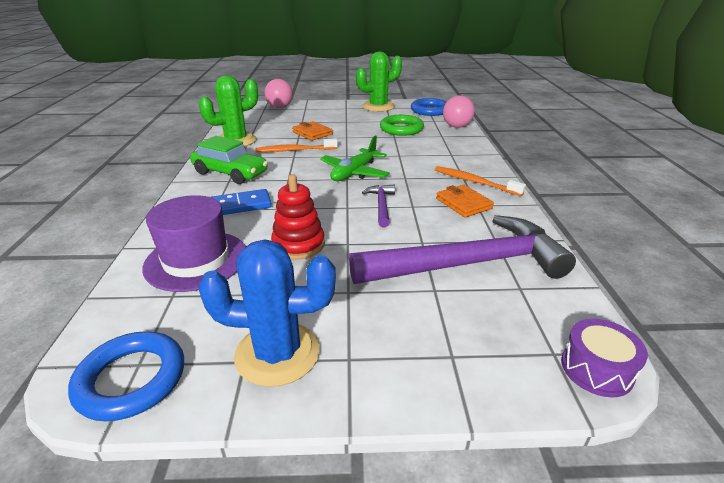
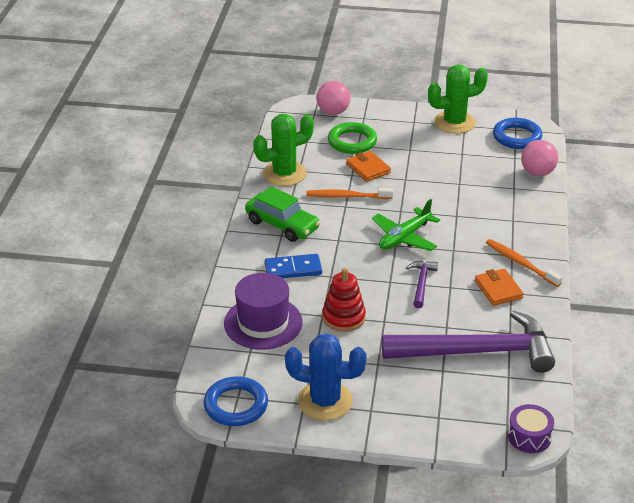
camera: 10 degrees right, 5 degrees up
(401, 129) = (471, 170): green ring -> green ring (352, 142)

